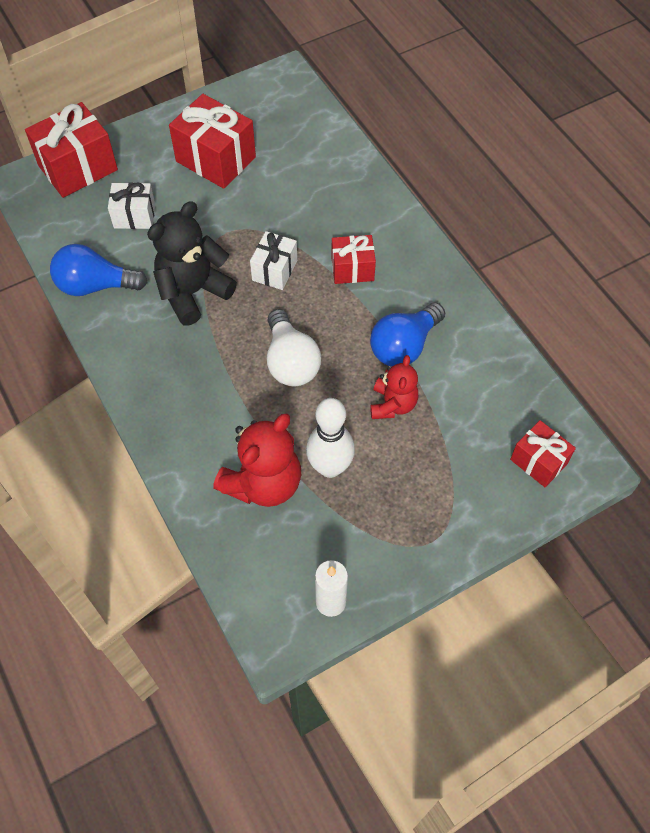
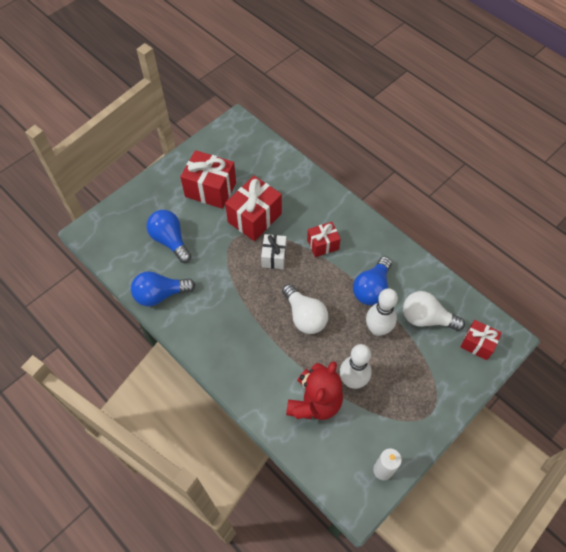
camera: 15 degrees left, 0 degrees up
(78, 168) = (121, 215): red gift -> red gift (254, 218)
(134, 216) = (170, 240): white gift -> blue light bulb
(193, 292) = (226, 284): black teddy bear -> none
(393, 404) = (377, 329): red teddy bear -> white bowling pin
(472, 406) = (426, 318): none -> white light bulb

